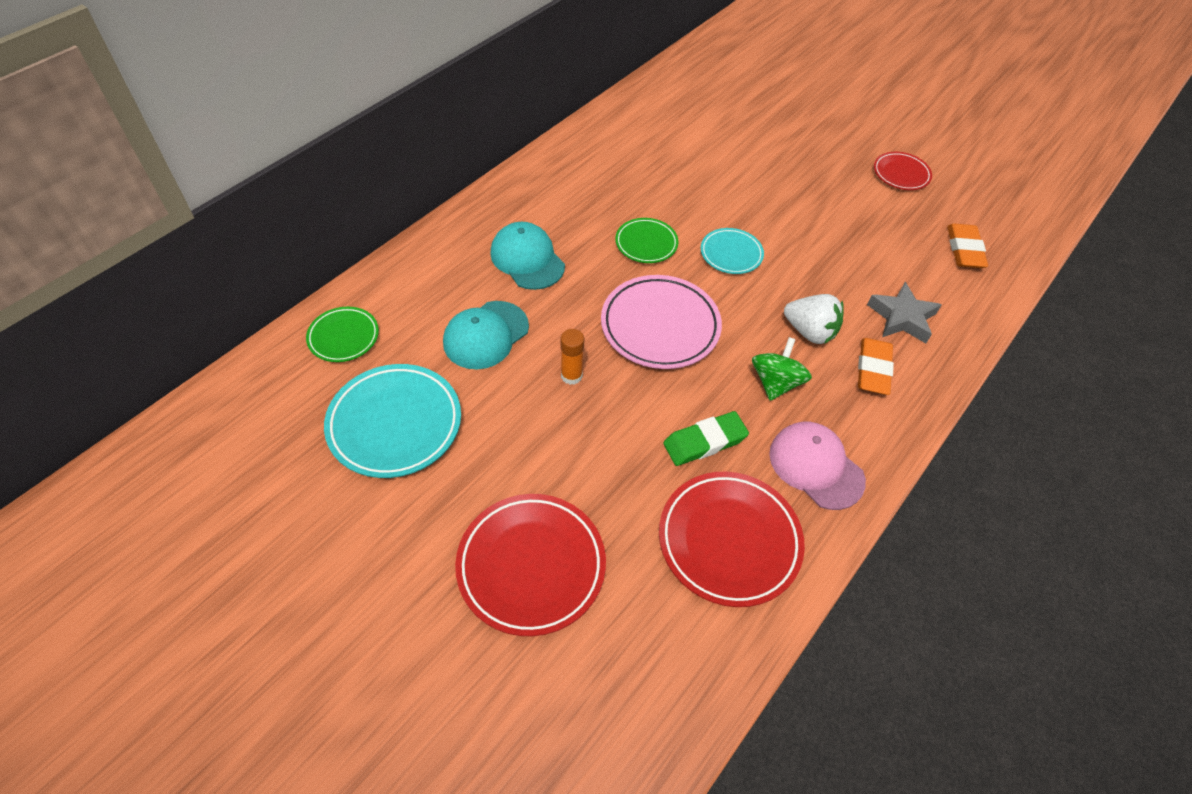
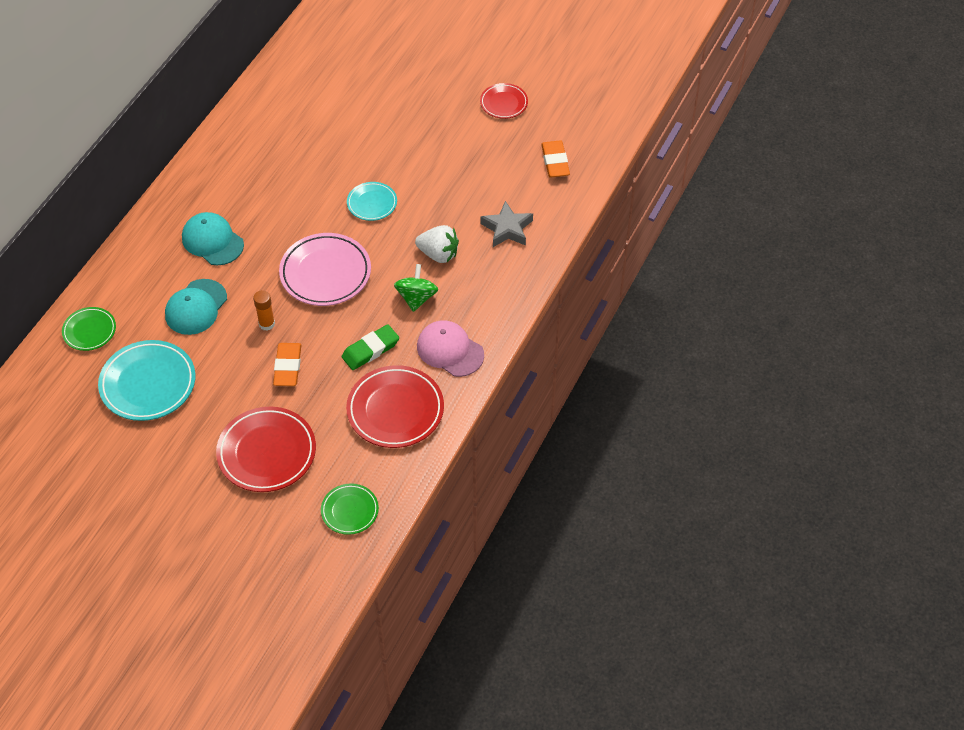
camera: 10 degrees left, 0 degrees up
(646, 243) = (303, 208): green plate -> green plate (350, 511)
(873, 369) = (487, 273): orange eraser -> orange eraser (287, 367)

